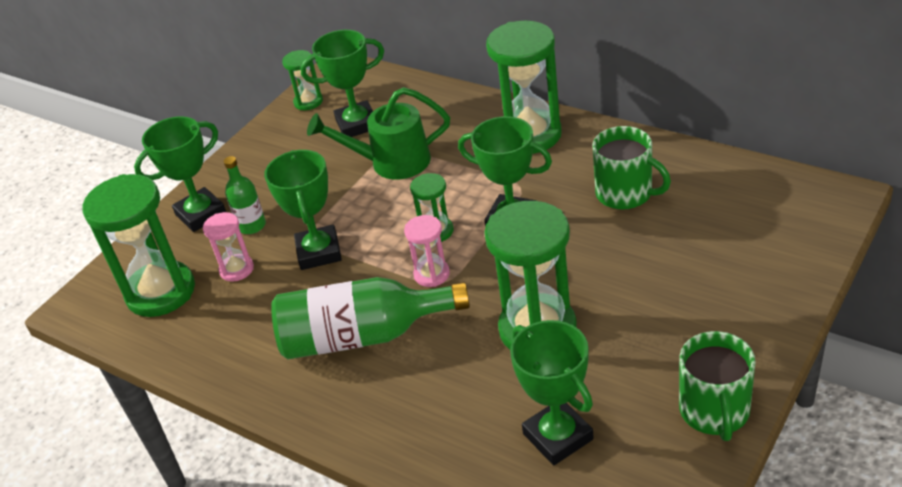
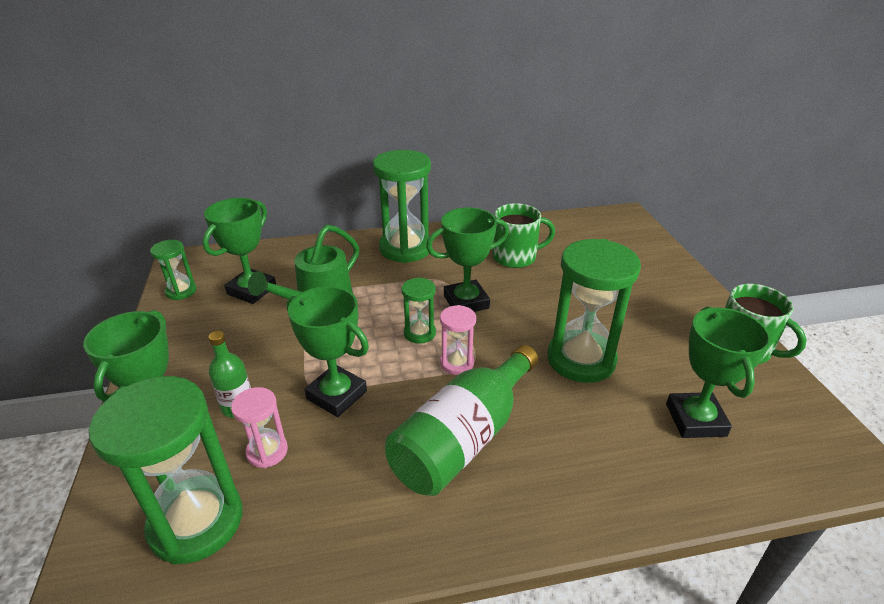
camera: 50 degrees left, 5 degrees down
(558, 436) = (695, 420): green trophy -> green trophy turned 75 degrees clockwise

